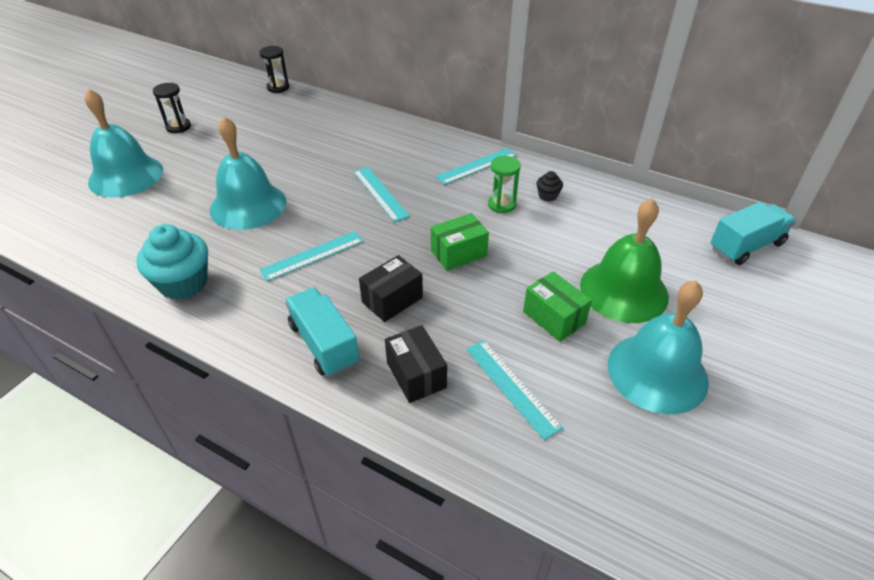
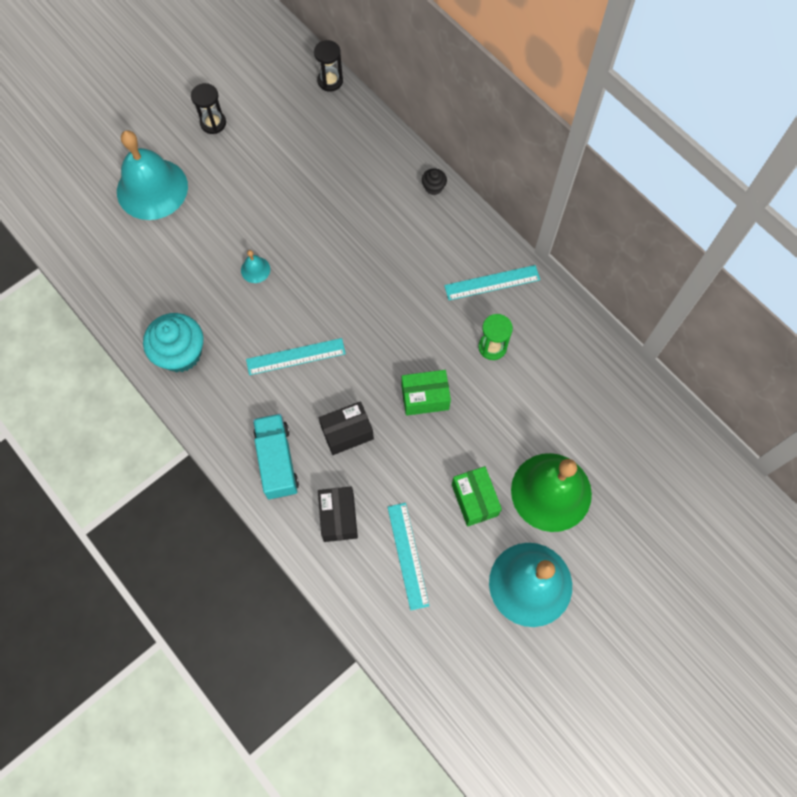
camera: 20 degrees right, 25 degrees up
(248, 205) = (255, 269): turquoise bell -> turquoise bell, size x0.40
(380, 193) = (382, 293): turquoise ruler -> none
(547, 196) = (543, 349): black cupcake -> black cupcake (433, 187)
(746, 246) = (697, 480): turquoise truck -> none

